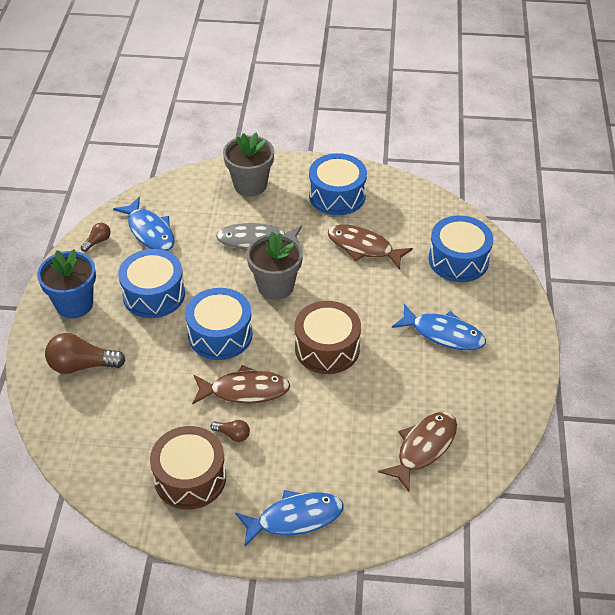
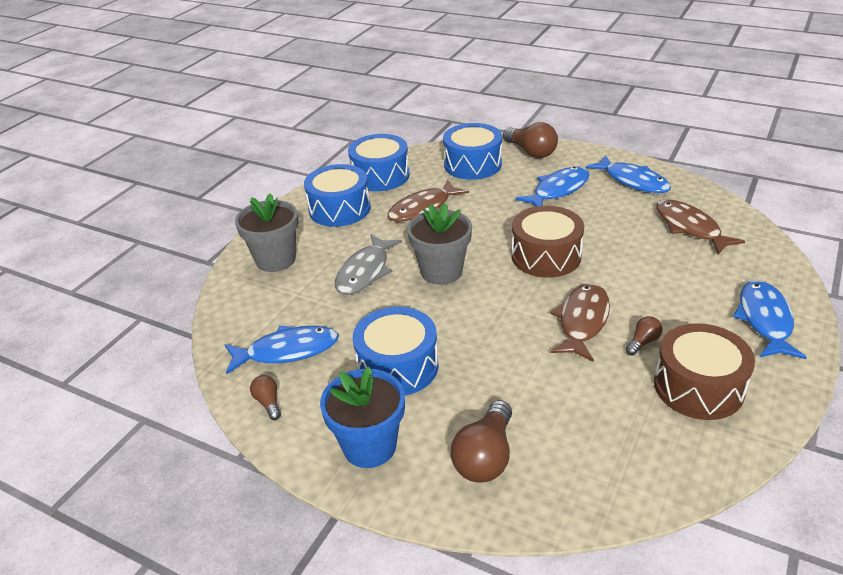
camera: 65 degrees left, 10 degrees down
(220, 335) = (492, 324): blue drum -> blue drum (380, 176)
(492, 390) = (633, 181): none -> blue fish
(508, 297) = (531, 152): none -> brown light bulb

